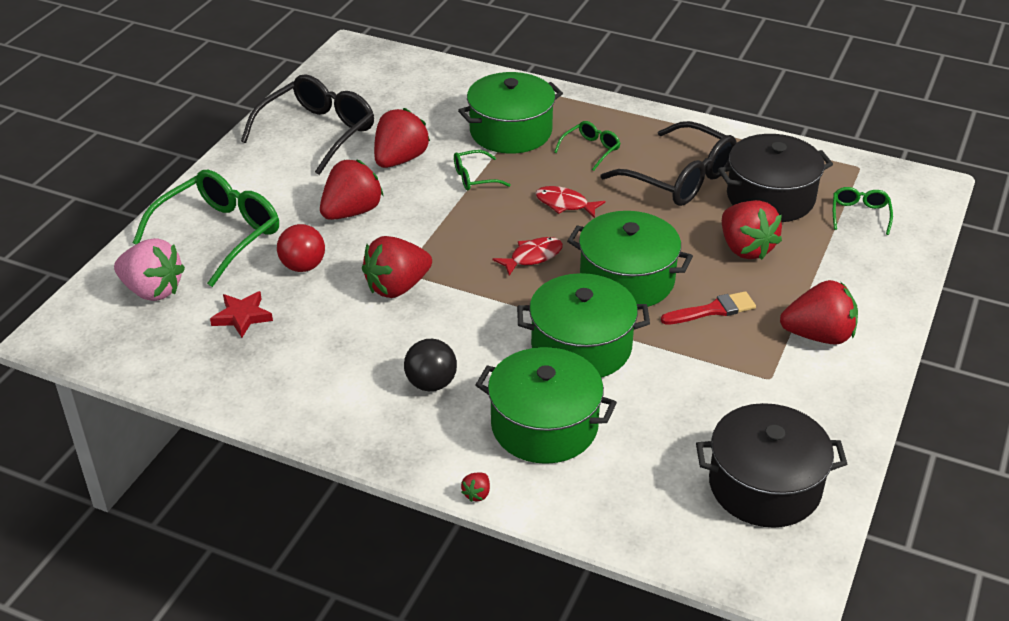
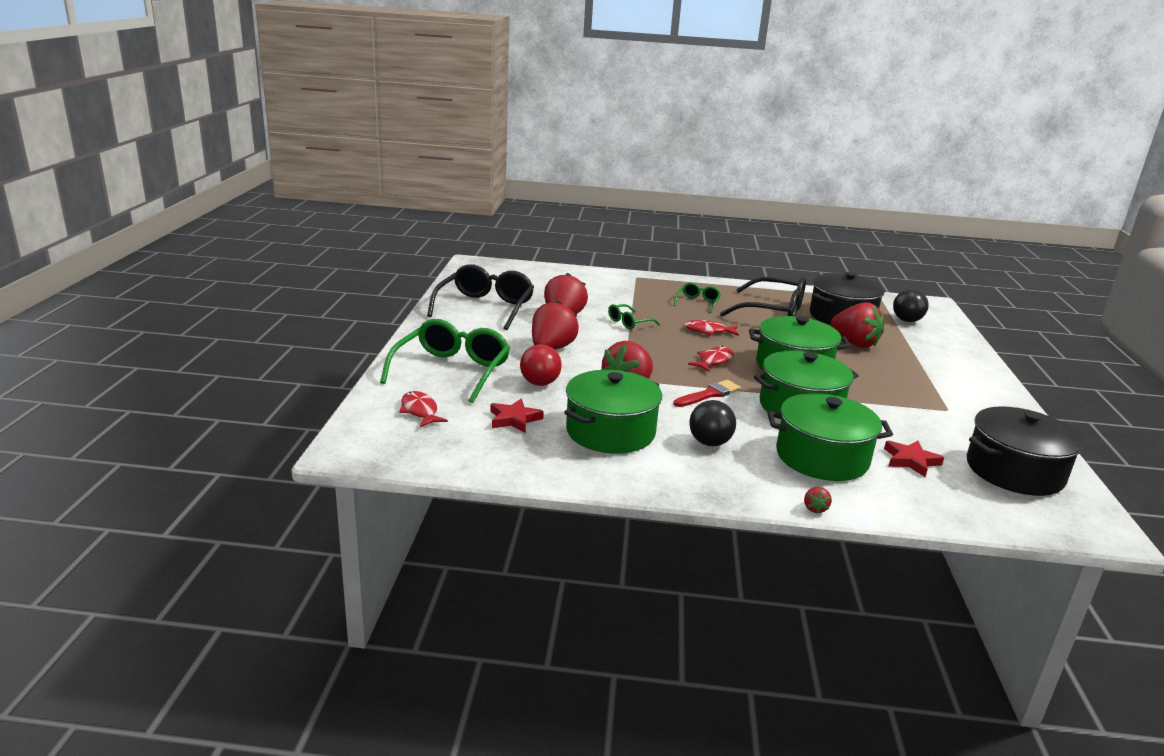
camera: 20 degrees left, 15 degrees down
(152, 290) = (420, 411): pink strawberry -> red fish
(510, 131) = (632, 297): green pot -> green pot (610, 431)
(648, 448) = (911, 461): none -> red star
(713, 310) = (869, 377): red brush -> red brush (709, 394)
(818, 336) = (952, 383): red strawberry -> none
(860, 214) = (906, 320): green glasses -> black ball

